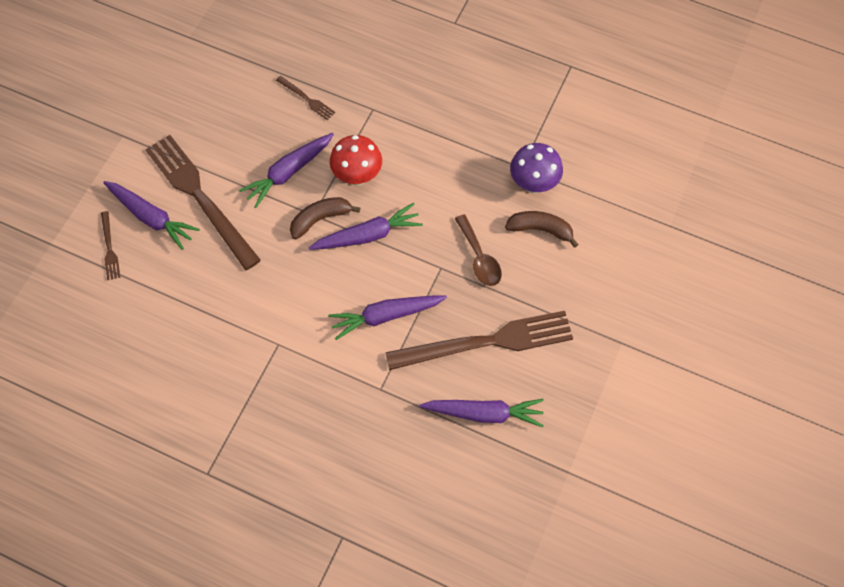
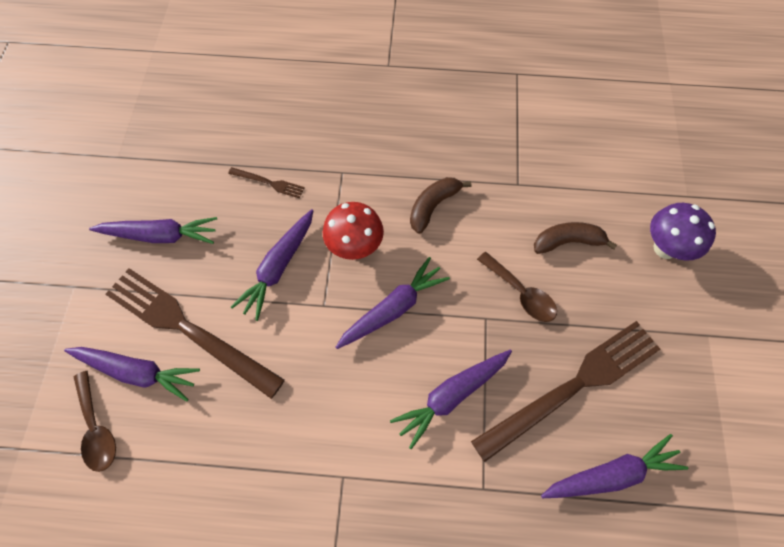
camera: 20 degrees left, 0 degrees up
(109, 248) = (97, 428): brown fork -> brown spoon
(203, 116) = (160, 235): none -> purple carrot
(320, 219) = (333, 308): brown banana -> brown banana (433, 206)
(533, 184) = (537, 197): purple mushroom -> purple mushroom (665, 248)

